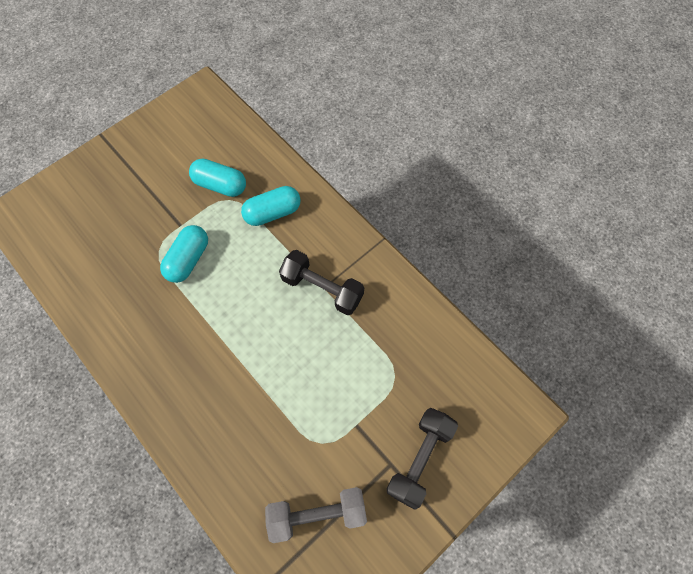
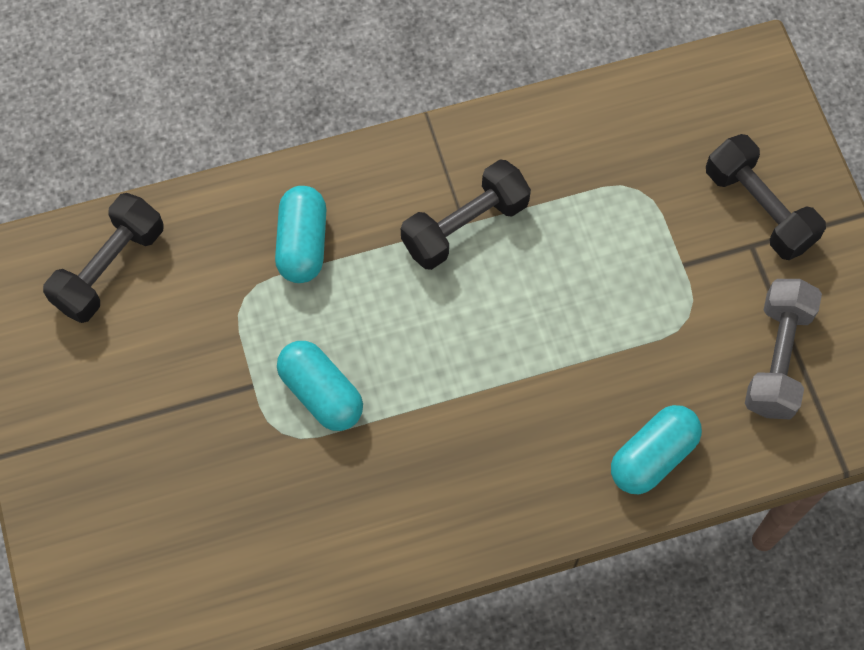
camera: 65 degrees left, 0 degrees up
(219, 135) = (109, 268): none -> black dumbbell
(220, 185) = (209, 301): turquoise capsule -> turquoise capsule (652, 456)

